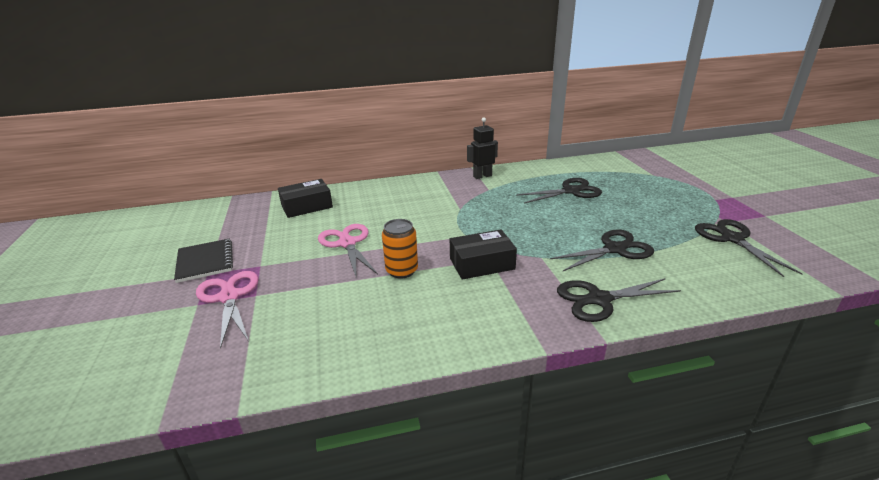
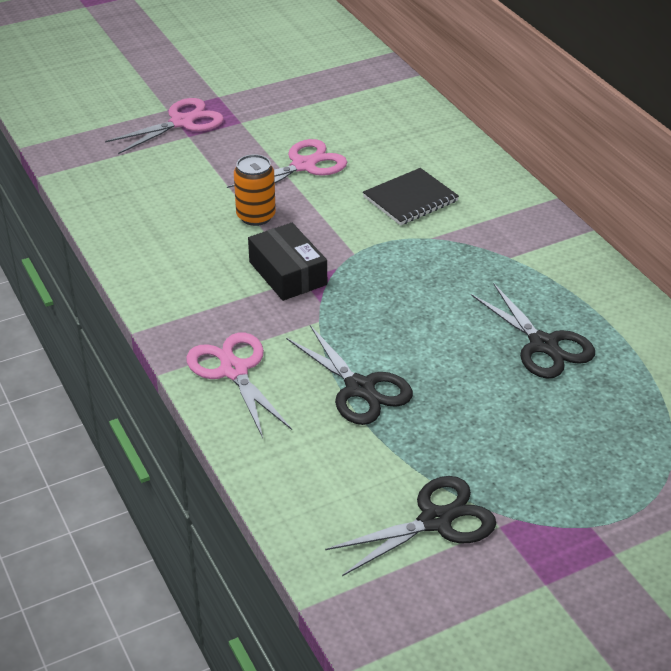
camera: 75 degrees right, 10 degrees up
(205, 262) = (238, 87): black notebook -> black notebook (410, 199)
(307, 206) = (385, 113): black box -> none
(482, 176) = (559, 245): black robot -> none
(599, 299) = (234, 370): black scissors -> pink scissors

